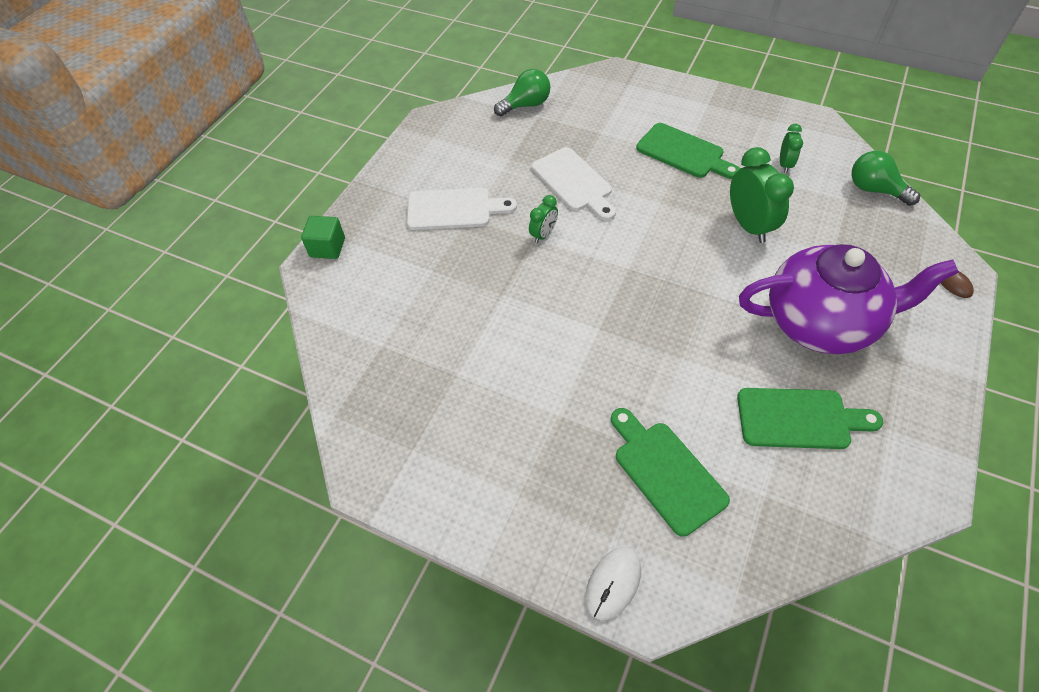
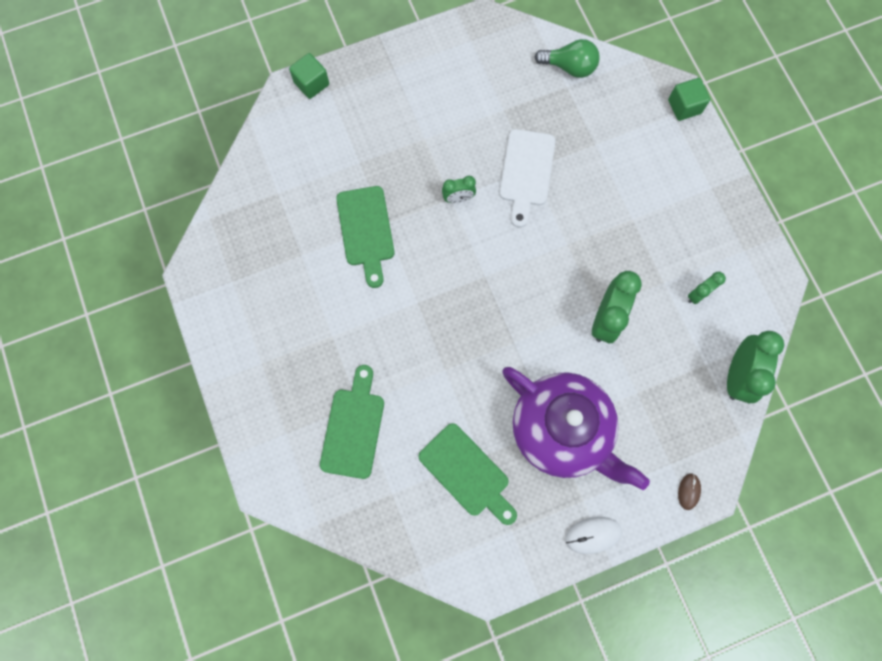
camera: 40 degrees right, 20 degrees up
(454, 209) = (421, 123): white cutting board -> none
(613, 583) = (260, 457): white mouse -> white mouse (593, 535)
(631, 75) = (684, 106): none -> green cube
(684, 152) = (636, 217): green cutting board -> green cutting board (366, 230)
(874, 190) = (737, 375): green light bulb -> green clock

